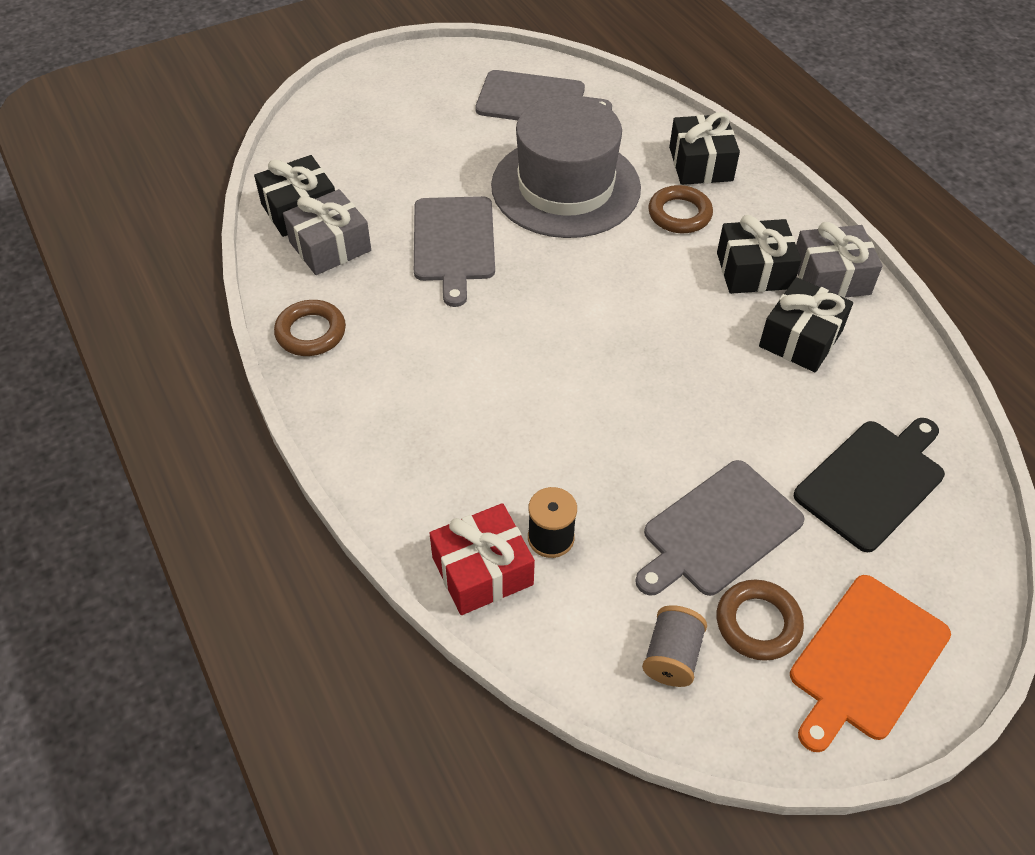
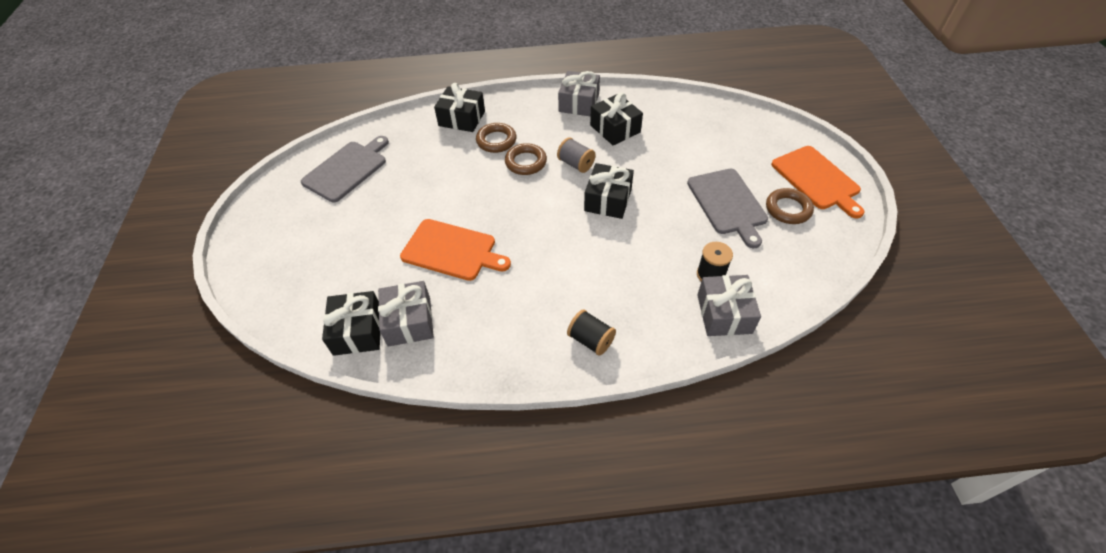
camera: 65 degrees left, 0 degrees up
(311, 332) = (488, 355): brown ring -> brown ring (526, 162)
(372, 425) = (590, 340): none -> black spool
(453, 243) = (452, 250): grey cutting board -> orange cutting board
(482, 571) = (724, 314): red gift -> grey gift
(565, 187) = (439, 181): grey hat -> none
(671, 656) = (800, 248): grey spool -> grey spool (576, 164)
(754, 270) = (558, 128): black gift -> black gift (608, 200)
(872, 481) = (716, 139): black cutting board -> none

